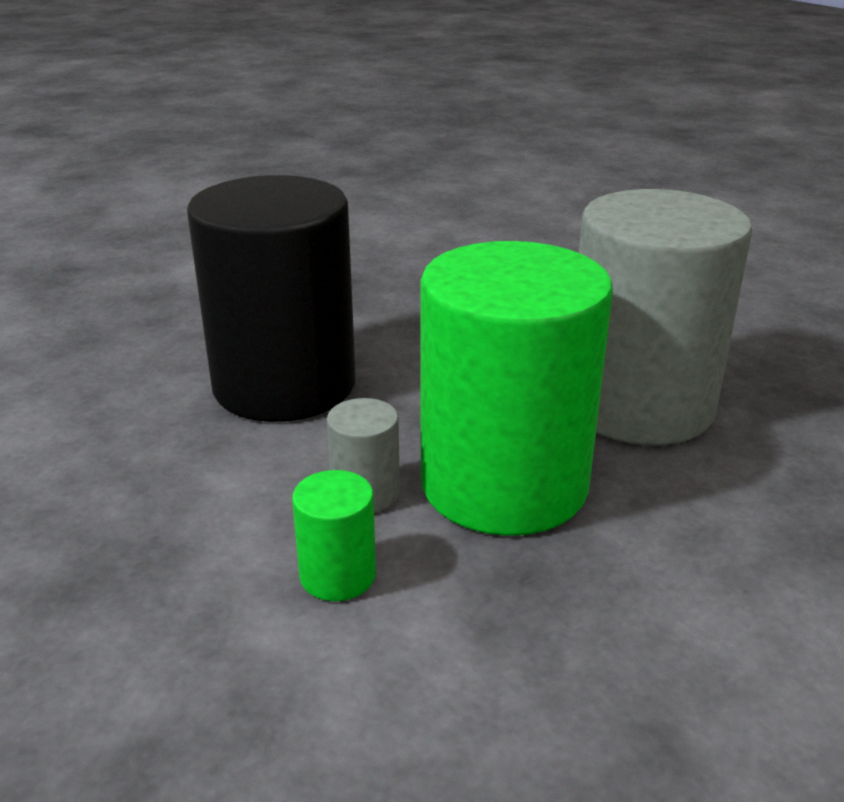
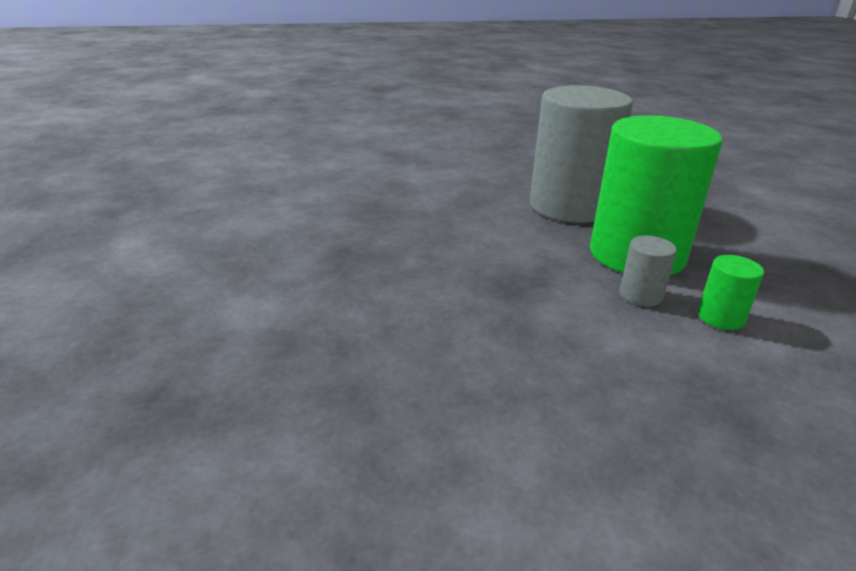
camera: 70 degrees left, 0 degrees up
(284, 385) = (497, 302): black cylinder -> none

